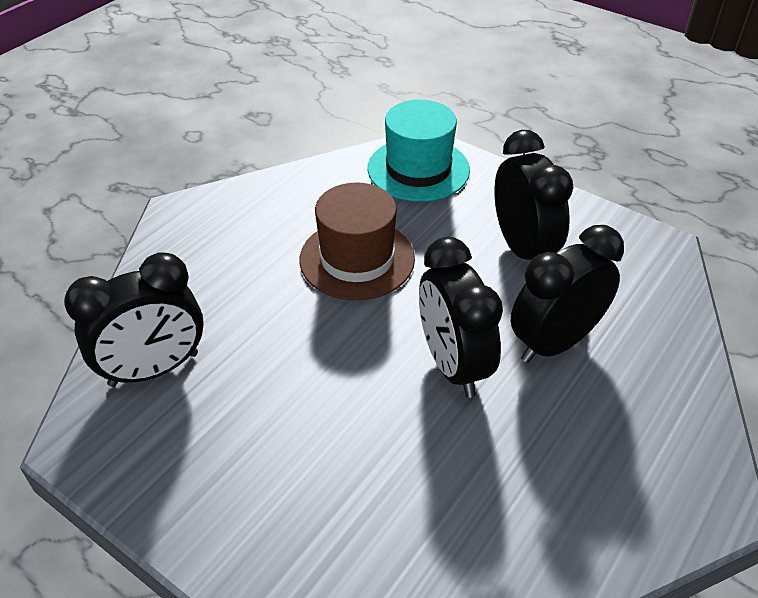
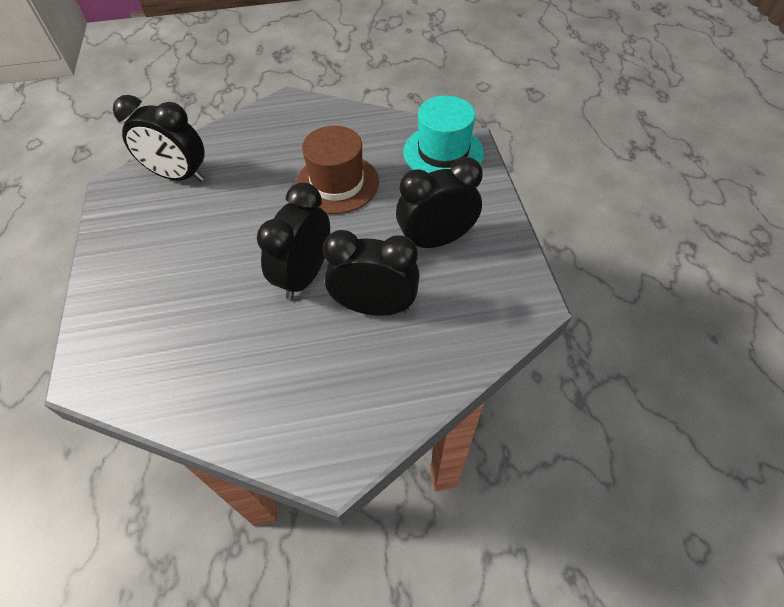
camera: 45 degrees right, 10 degrees up
(522, 249) = (436, 240): black clock -> black clock turned 135 degrees counterclockwise

